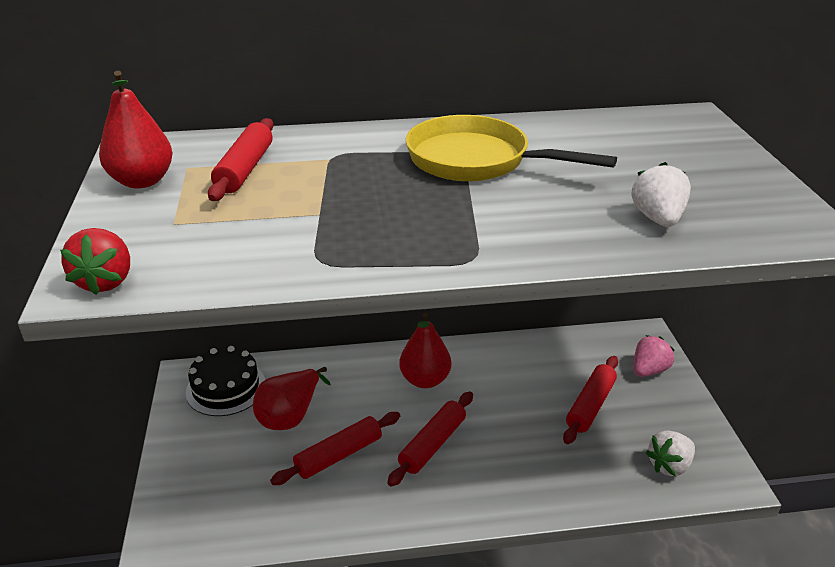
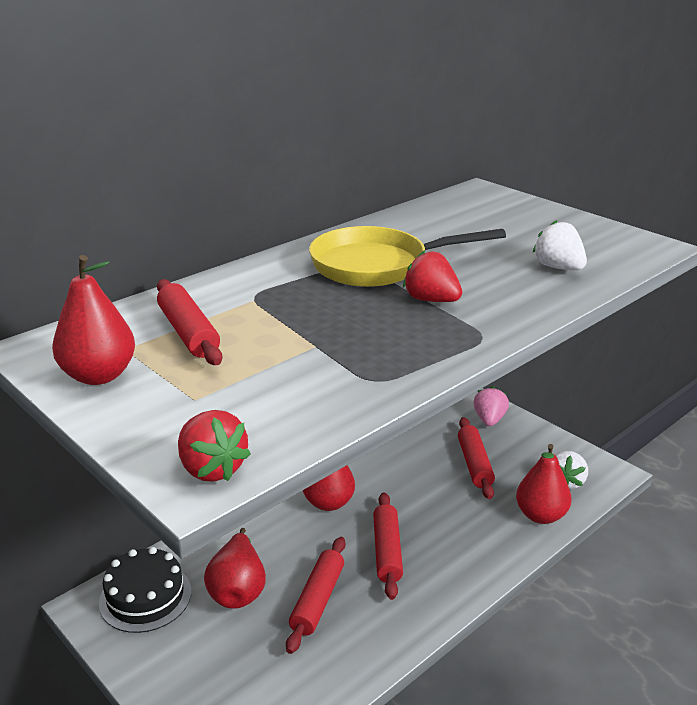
camera: 35 degrees left, 5 degrees down
(477, 208) = (431, 300): none -> red strawberry
(608, 484) = (540, 515): none -> red pear

